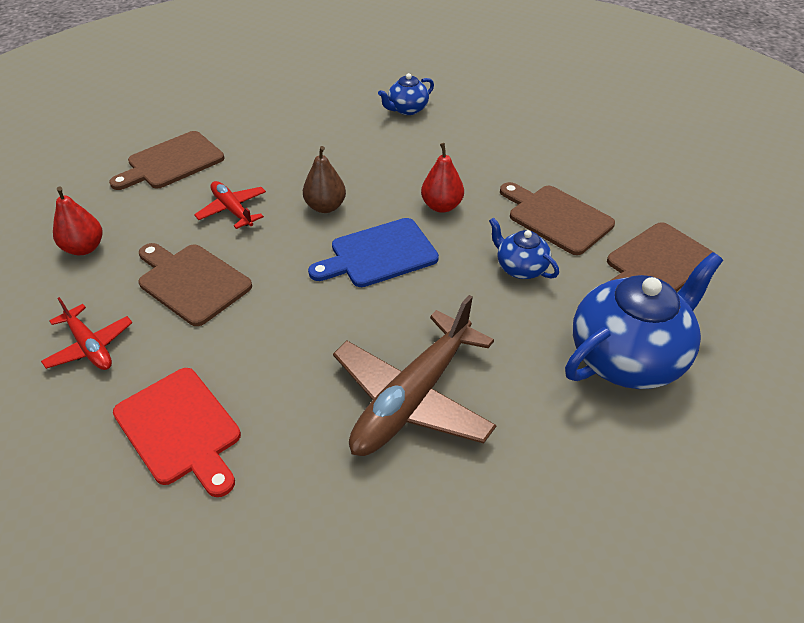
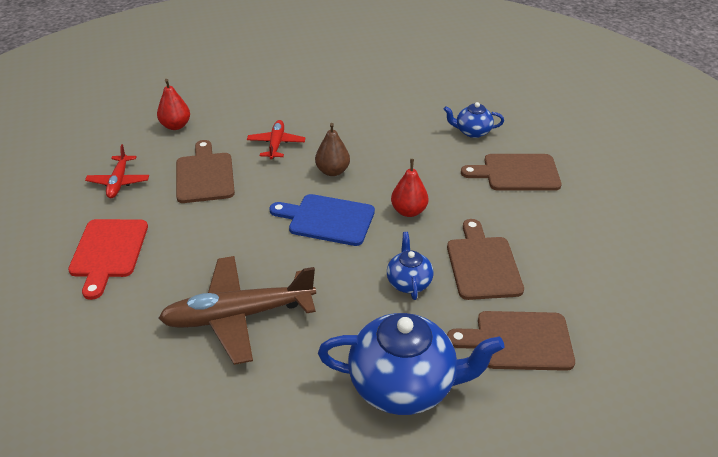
camera: 40 degrees right, 5 degrees down
(172, 162) = (277, 97): brown cutting board -> brown cutting board (517, 173)

